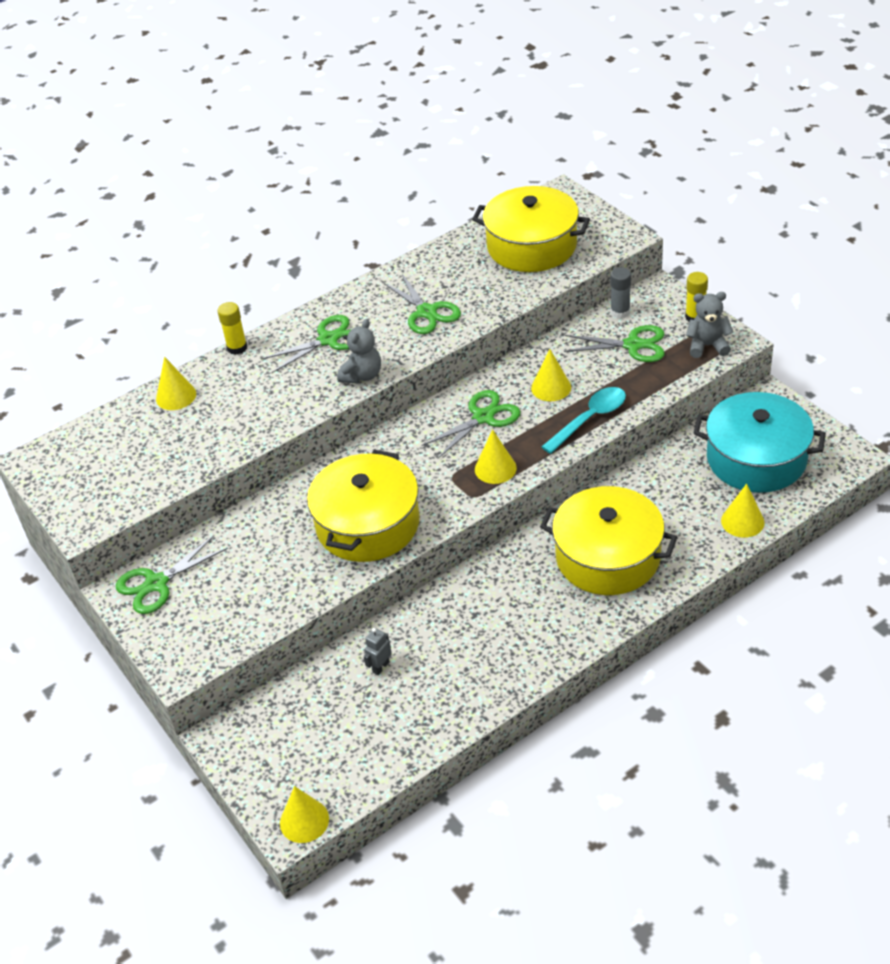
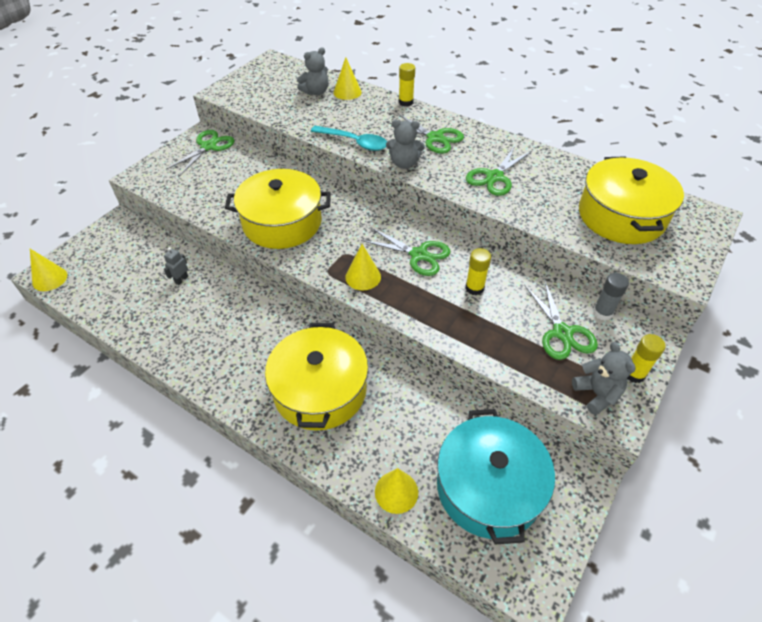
camera: 65 degrees right, 5 degrees up
(154, 426) = (316, 92): none -> grey teddy bear
(157, 583) = (208, 147): green scissors -> green scissors turned 90 degrees clockwise
(380, 667) = (181, 280): grey robot -> grey robot turned 75 degrees counterclockwise
(551, 387) = (474, 288): yellow cone -> yellow glue stick
(589, 419) = (446, 324): turquoise spoon -> turquoise spoon (354, 142)

